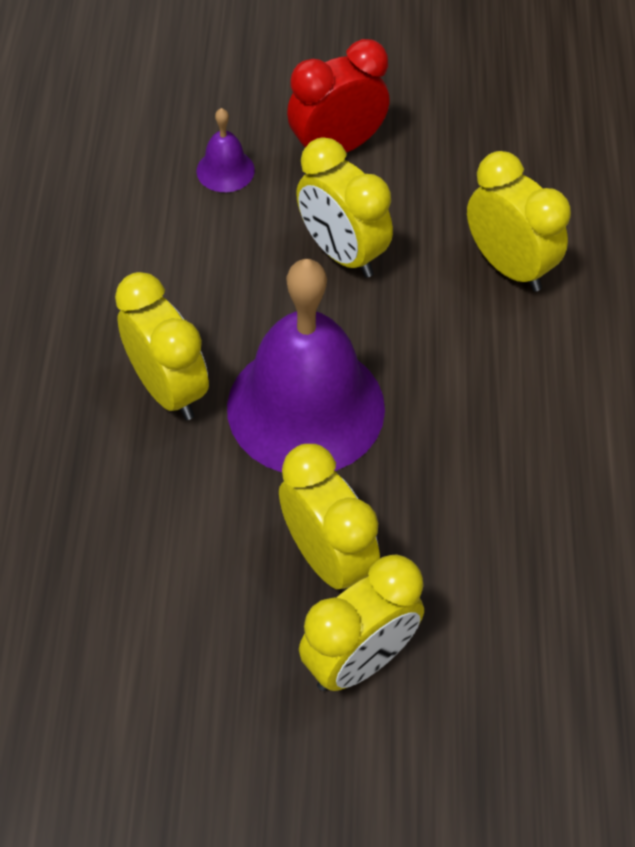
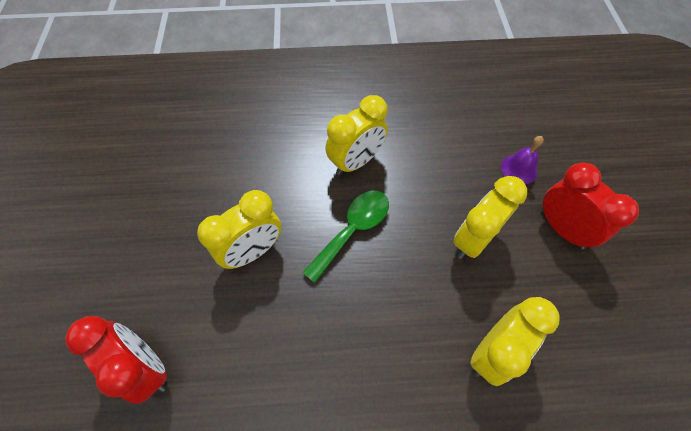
camera: 85 degrees right, 5 degrees up
(305, 407) = (353, 230): purple bell -> green spoon
(359, 660) = (189, 273): yellow clock -> none
(517, 714) = (146, 367): none -> red clock

